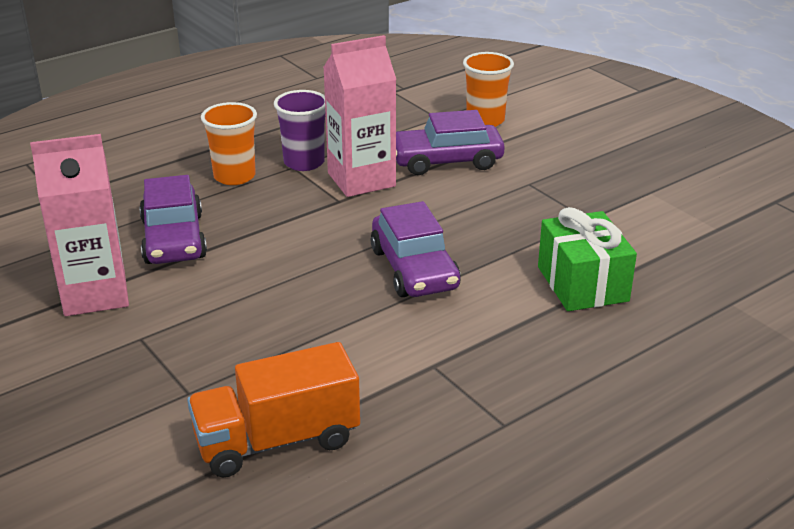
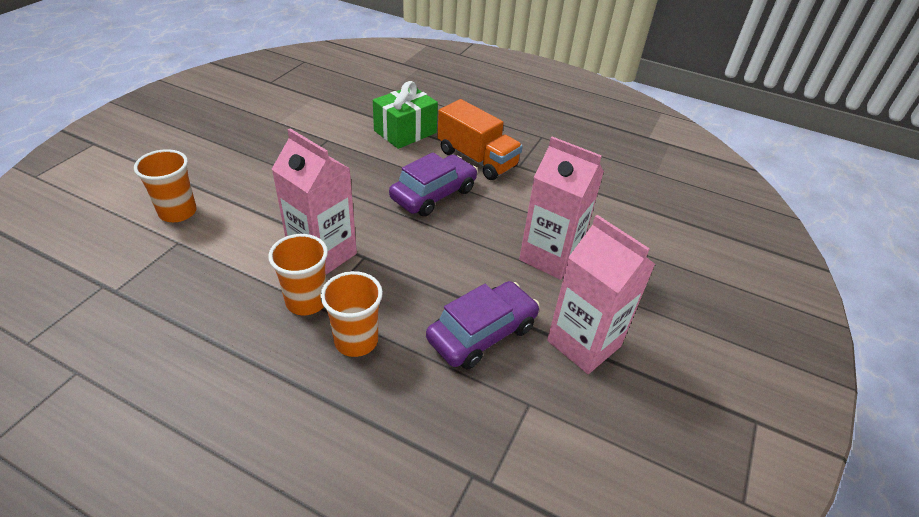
camera: 120 degrees left, 10 degrees up
(229, 320) = (550, 257): none -> pink carton
(277, 440) = (621, 200): orange truck -> orange truck (477, 159)
(304, 162) = (306, 301): purple cup -> orange cup
(446, 161) = (268, 216): purple car -> none

